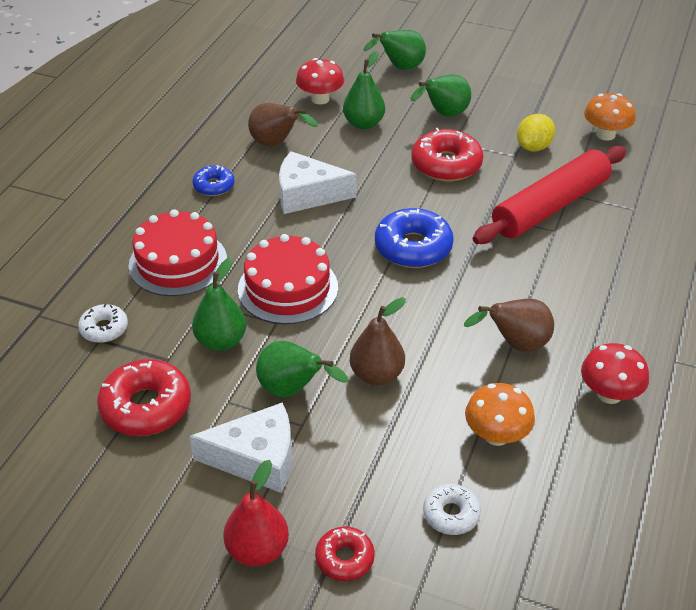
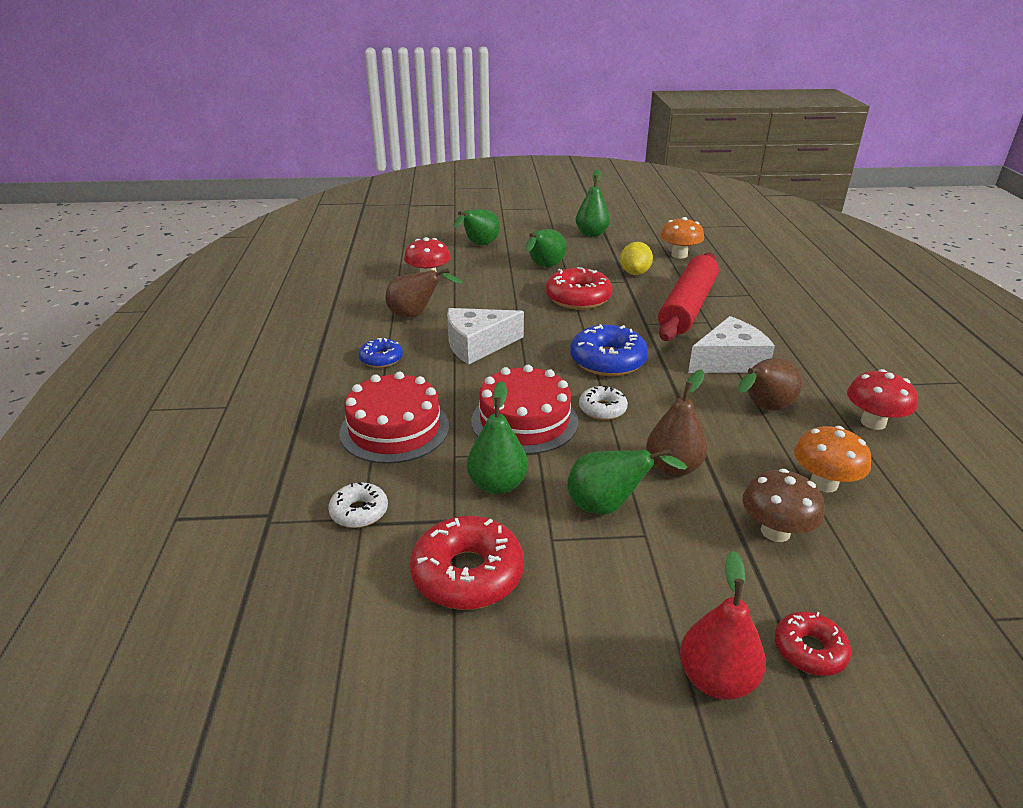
camera: 25 degrees left, 10 degrees down
(256, 458) = (630, 583): white cheese -> white cheese (729, 361)
(363, 124) = (482, 286): green pear -> green pear (591, 234)
(410, 461) = (775, 531): none -> brown mushroom
(451, 514) = (859, 566): white donut -> white donut (602, 409)

